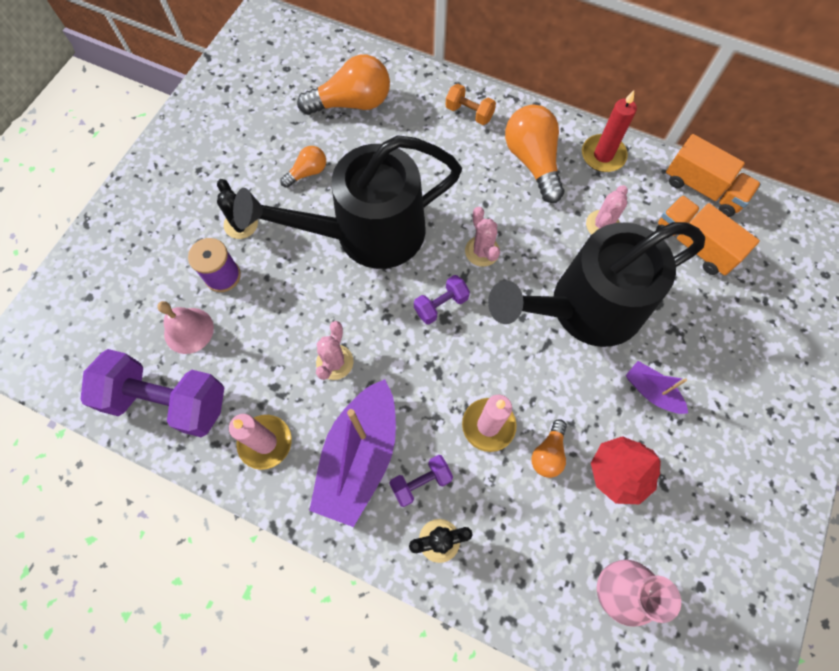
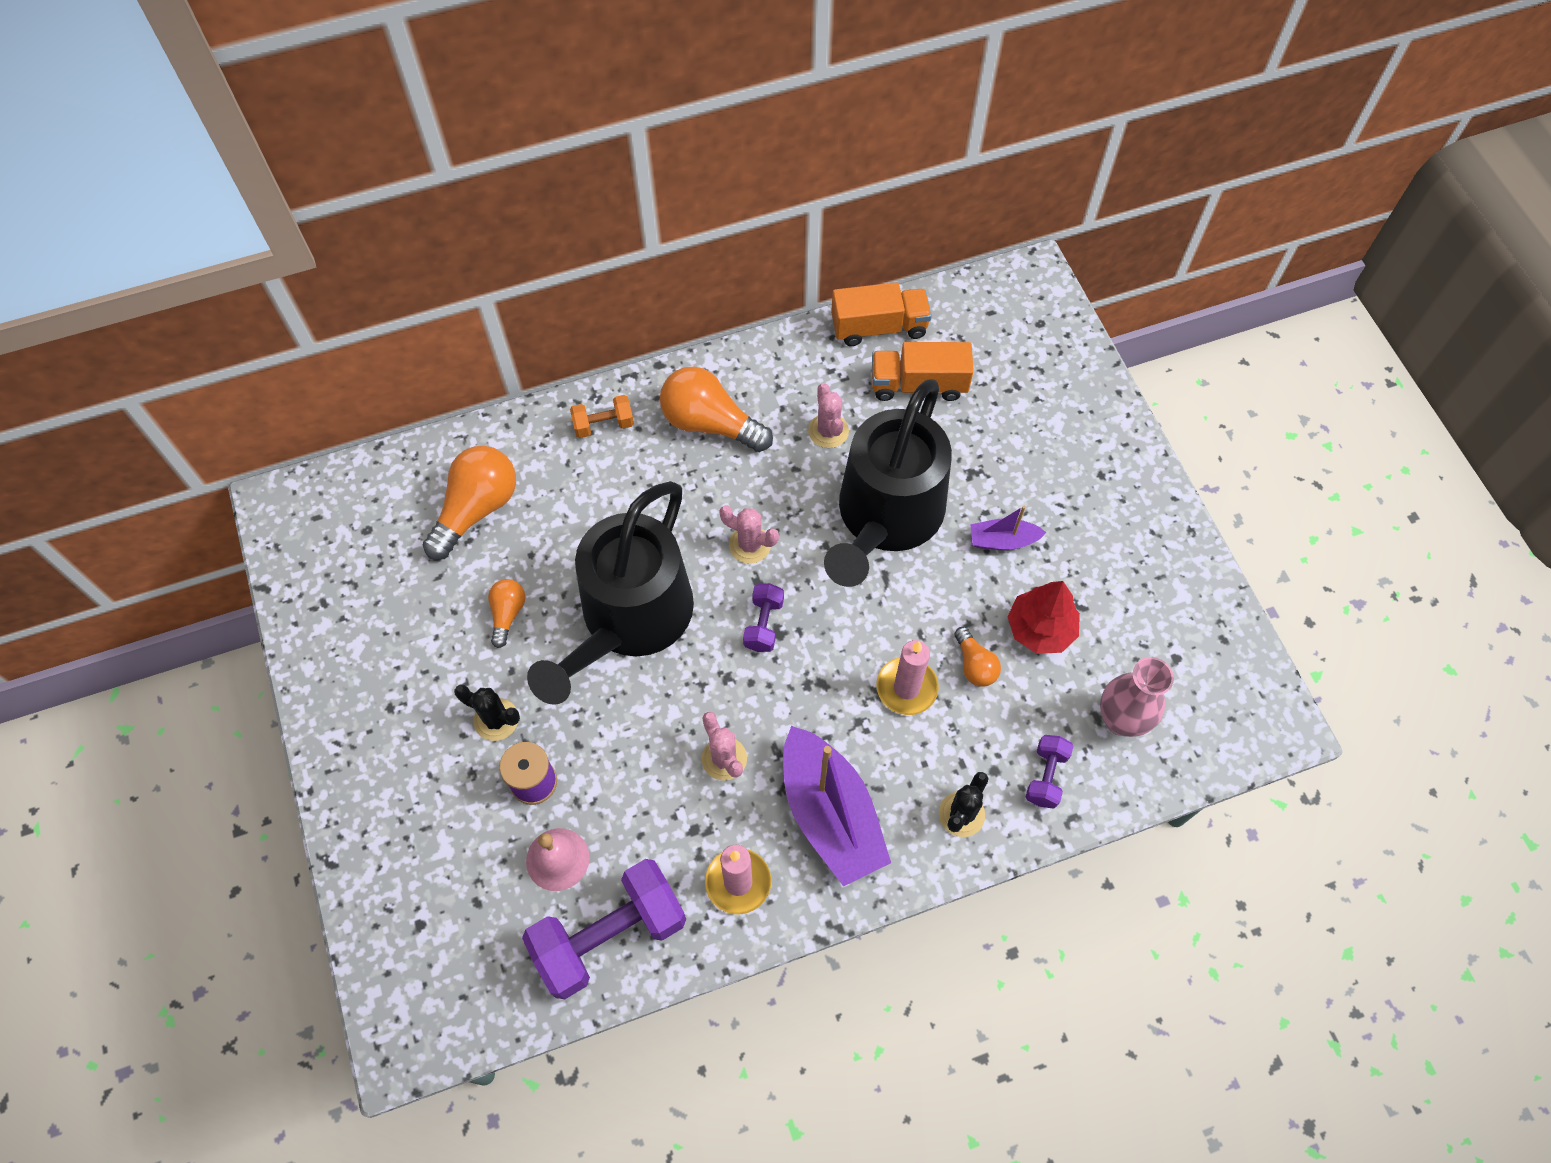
camera: 45 degrees left, 5 degrees down
(421, 482) = (901, 785): purple dumbbell -> purple dumbbell (1046, 776)
(603, 155) = (766, 366): red candle -> none

